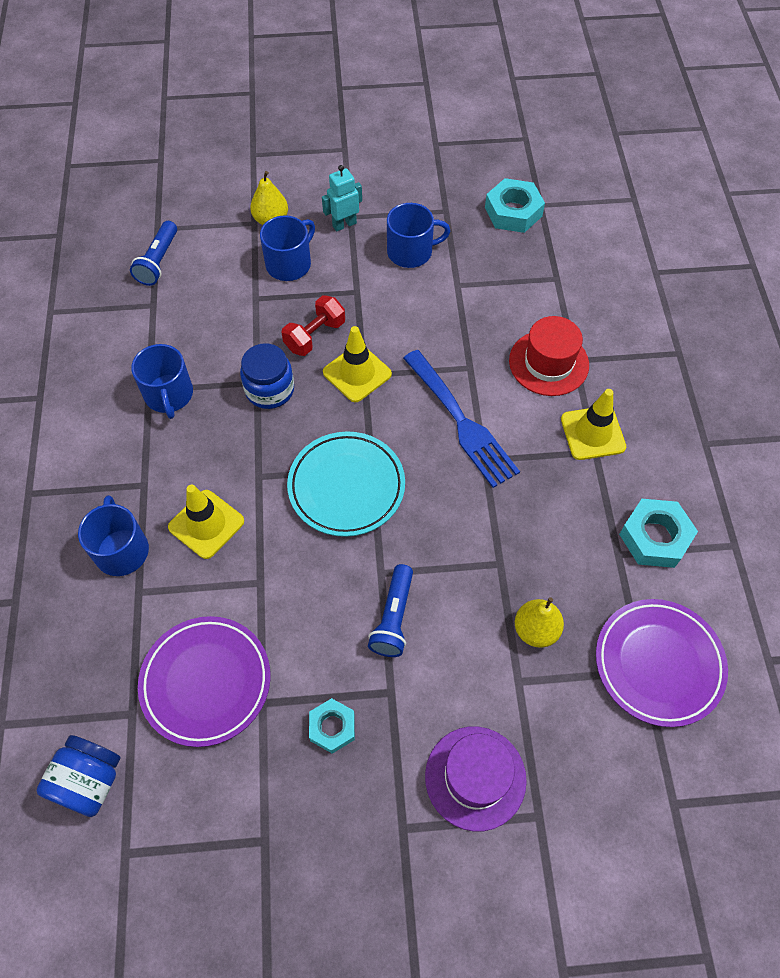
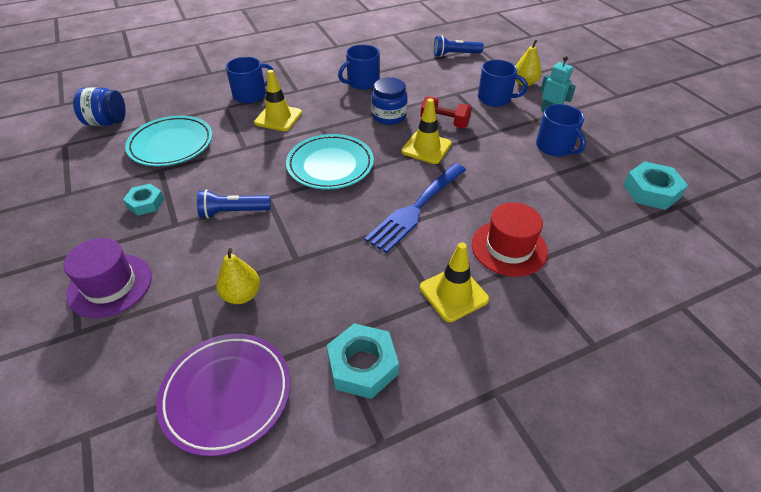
camera: 70 degrees right, 15 degrees down
(206, 682) = (171, 145): purple plate -> turquoise plate

